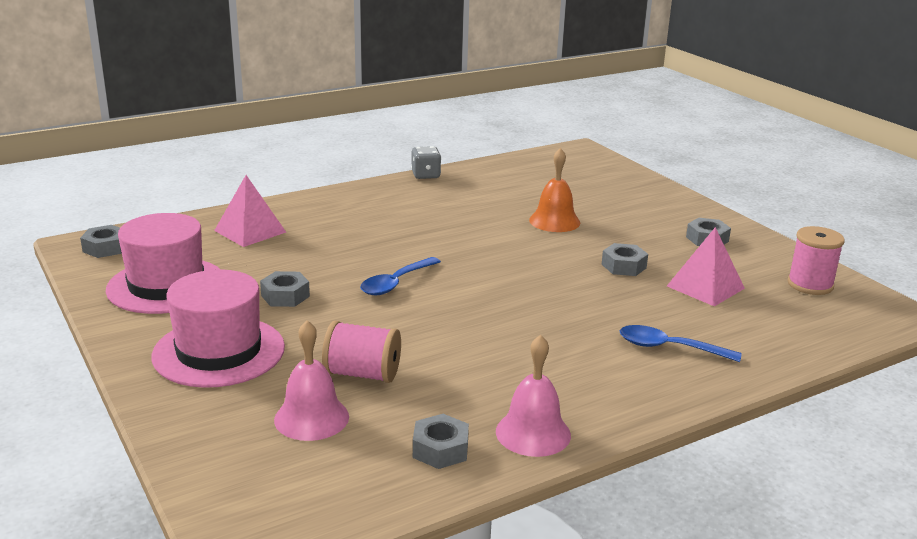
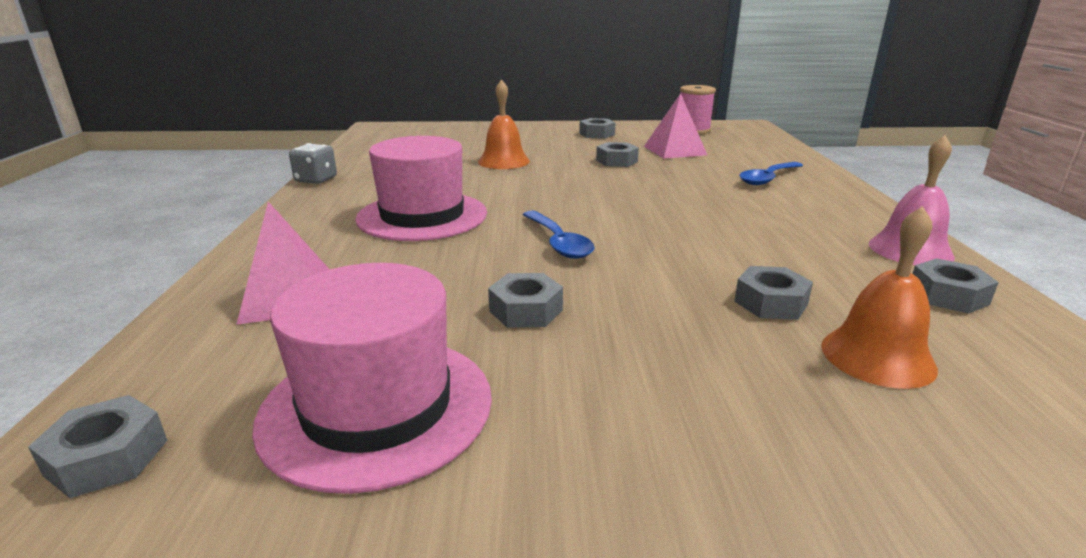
camera: 60 degrees left, 0 degrees up
(219, 351) = (659, 395): pink hat -> pink hat (422, 216)
(311, 418) = (877, 356): pink bell -> orange bell
(362, 374) = (770, 303): pink spool -> grey nut

